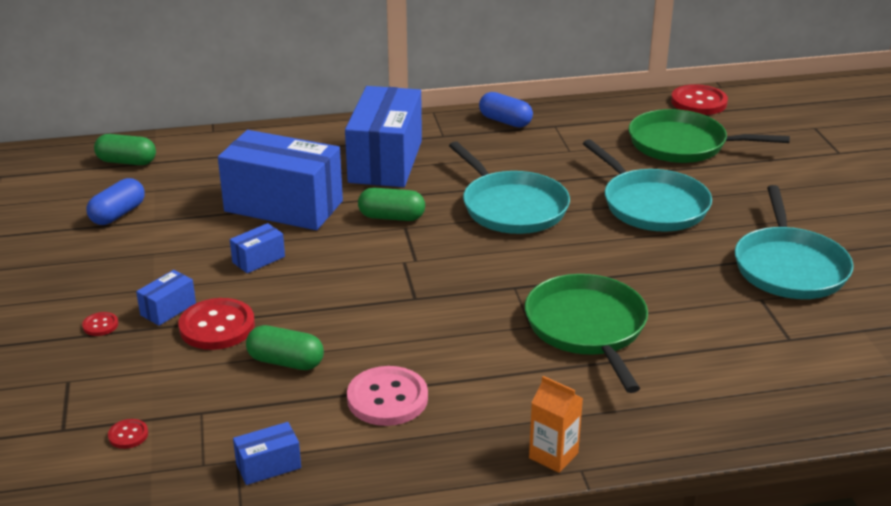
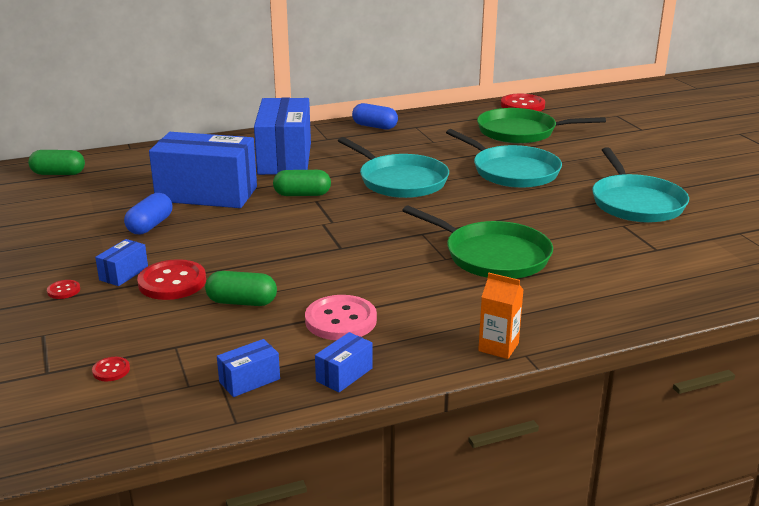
camera: 10 degrees left, 5 degrees down
(118, 214) = (60, 210): blue capsule -> blue capsule (150, 225)
(258, 259) = (196, 232): blue box -> blue box (344, 374)
(587, 328) = (492, 256): green pan -> green pan turned 150 degrees clockwise

